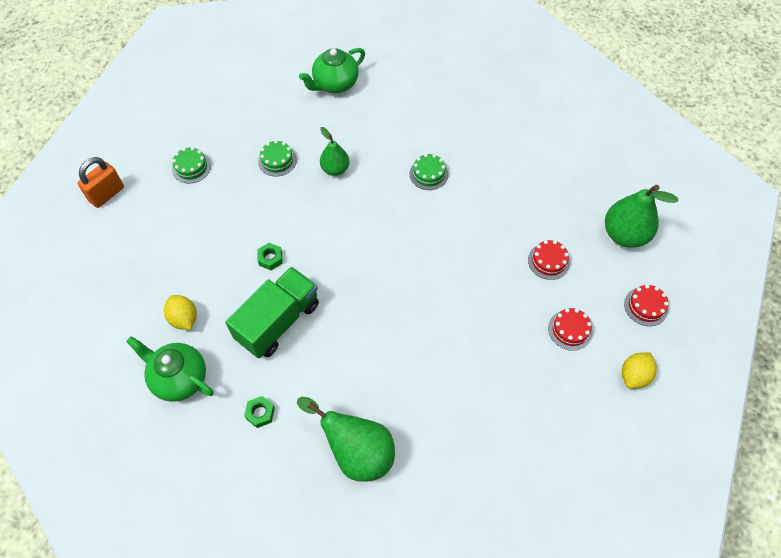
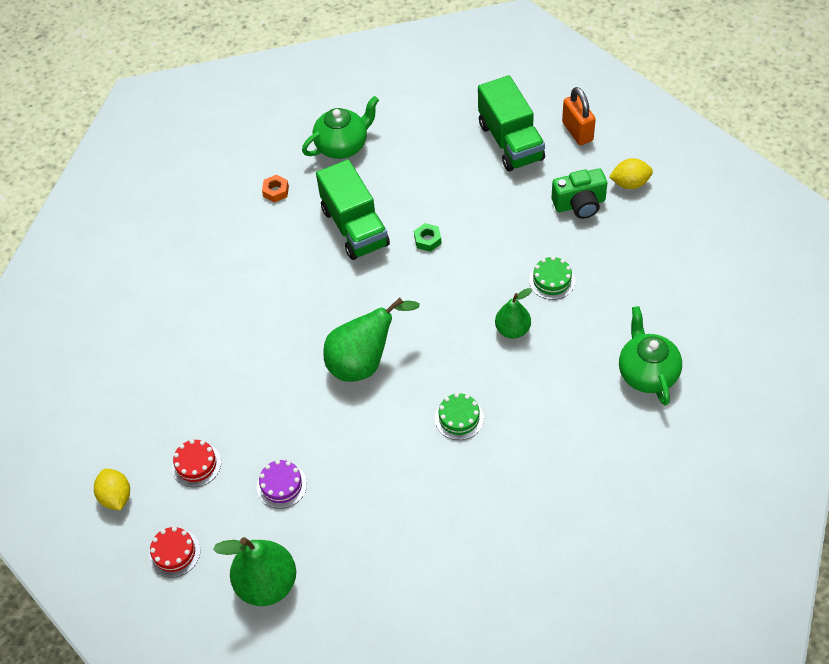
camera: 120 degrees right, 5 degrees down
(133, 239) = (510, 142): none -> green truck
(184, 318) = (399, 161): yellow lemon -> yellow lemon (630, 183)
(191, 167) = (579, 204): green cake -> green camera
(260, 413) = (276, 191): green nut -> orange nut
(357, 452) = (199, 246): green pear -> green pear (364, 362)
(548, 261) = (281, 485): red cake -> purple cake

